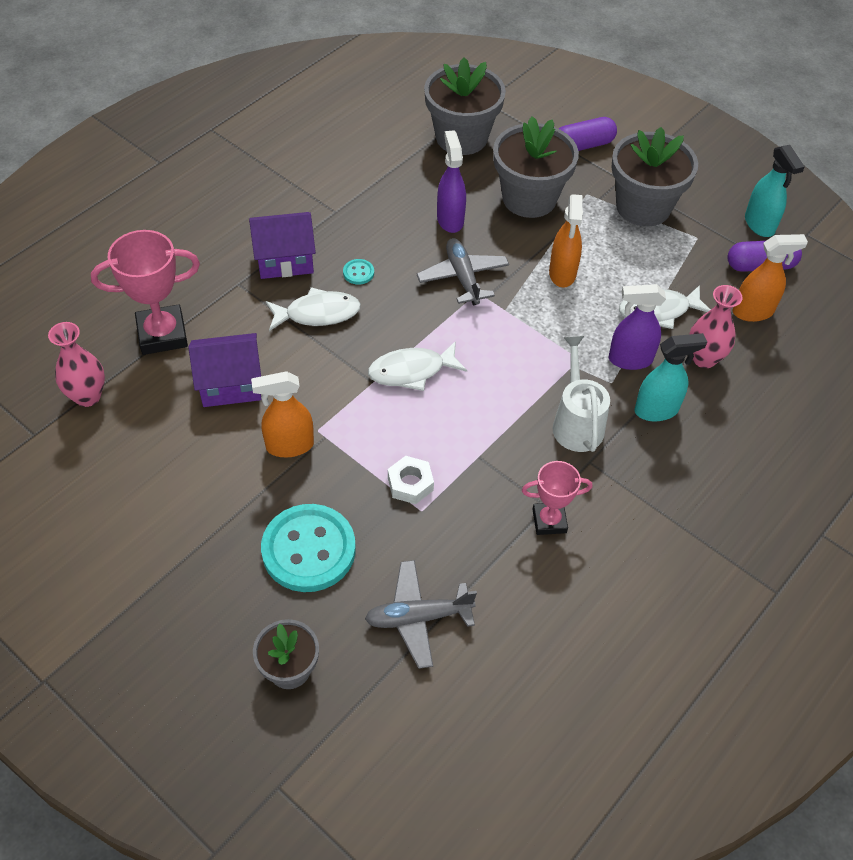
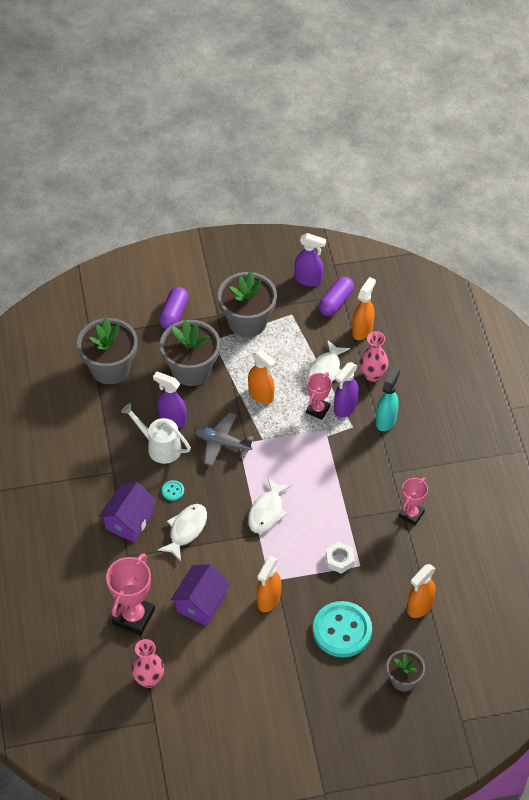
camera: 50 degrees left, 0 degrees up
(418, 617) = (419, 607): grey plane -> orange spray bottle
(576, 422) = (363, 460): white watering can -> white watering can (159, 447)
(598, 336) = (318, 410): none -> pink trophy
(759, 225) = (308, 279): turquoise spray bottle -> purple spray bottle

